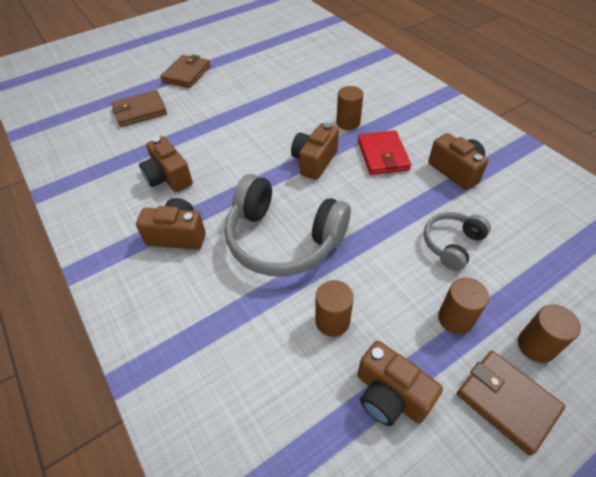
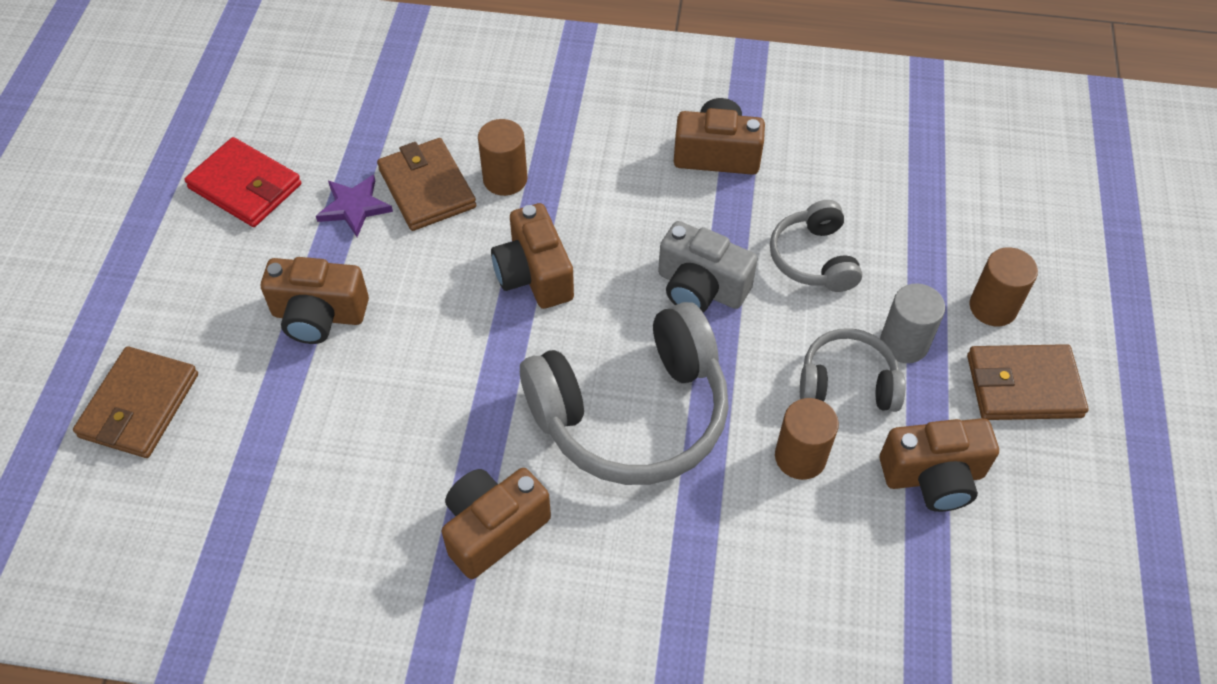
camera: 50 degrees left, 5 degrees up
(168, 177) = (359, 467): brown camera -> brown camera (319, 315)
(186, 74) = (121, 277): brown wallet -> brown wallet (427, 188)
(281, 98) = (354, 207): none -> purple star
(378, 215) = (700, 288): none -> grey camera
(382, 155) = (609, 197): red wallet -> red wallet (245, 186)
(399, 310) = (847, 383): none -> grey headphones
(455, 318) = (904, 343): brown cylinder -> grey cylinder

